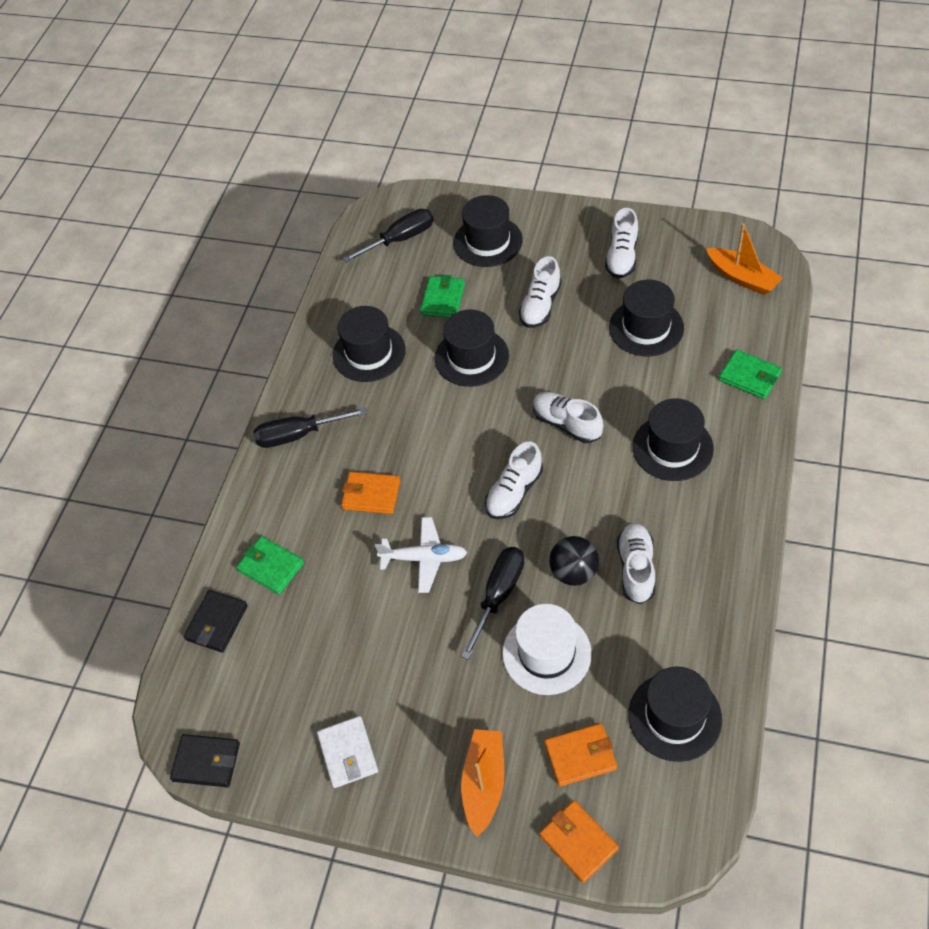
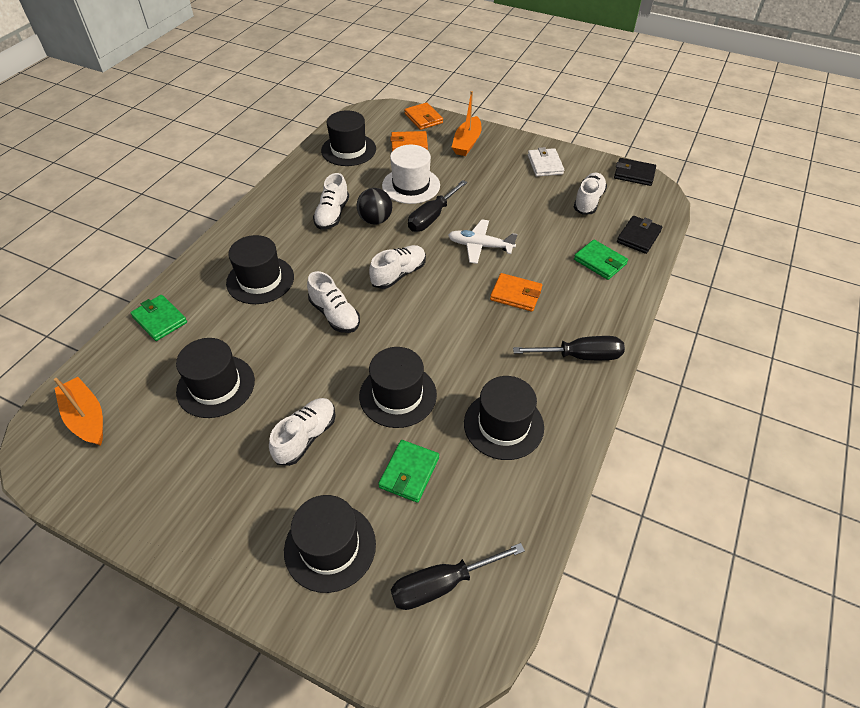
camera: 175 degrees left, 5 degrees down
(622, 256) = (187, 478): white shoe -> white shoe (588, 201)

